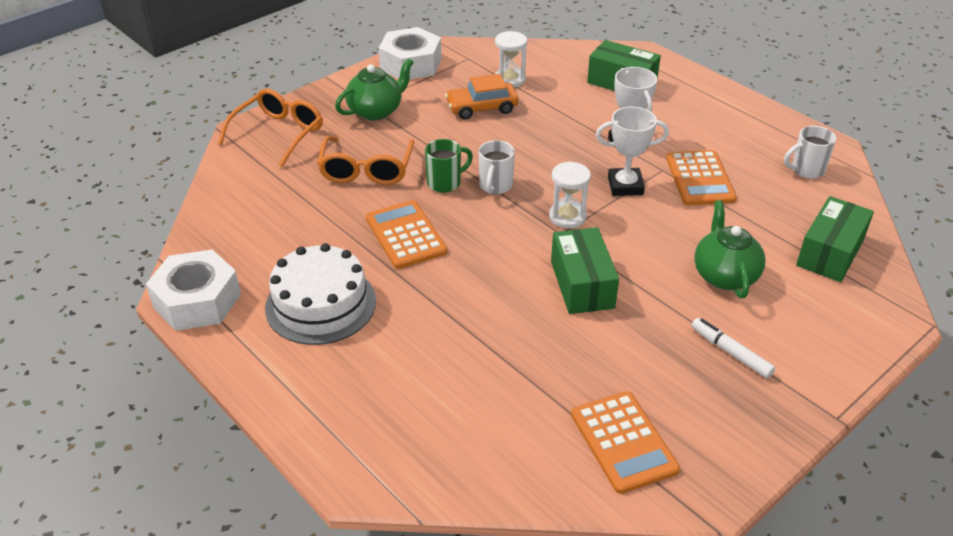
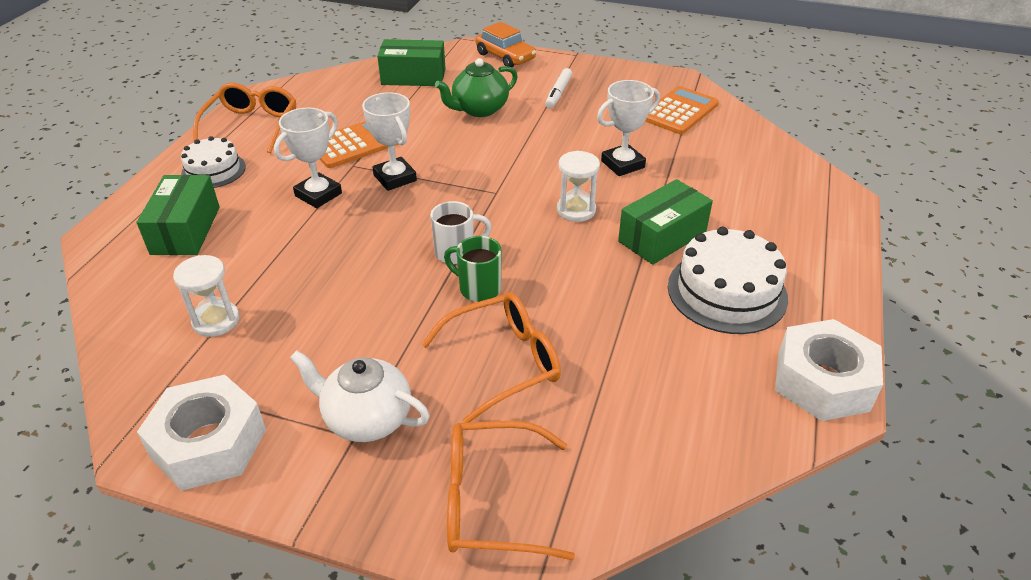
camera: 120 degrees left, 0 degrees up
(376, 111) = (367, 418): green teapot -> white teapot
(405, 235) = (584, 281): orange calculator -> none
(482, 108) = (302, 319): orange car -> orange car (505, 56)
(545, 334) = (622, 164): none -> white trophy
(567, 216) = (469, 195): white hourglass -> white hourglass (576, 210)
(582, 284) = (551, 164): green box -> green box (662, 237)
(700, 104) = (213, 170): none -> white cake
(769, 133) = (252, 125): none -> orange glasses
(806, 170) = (304, 101): white mug -> none

